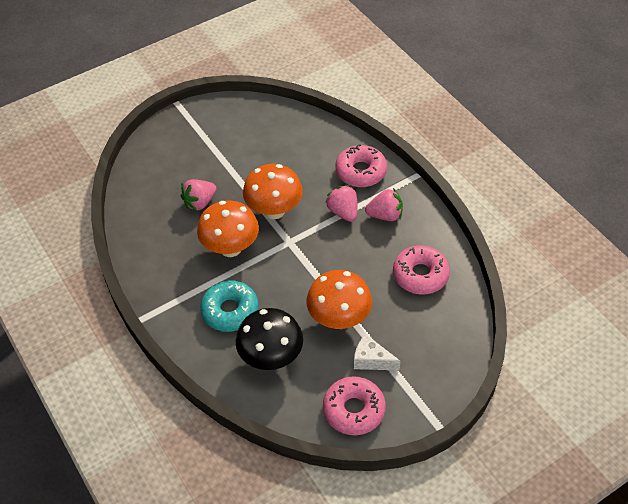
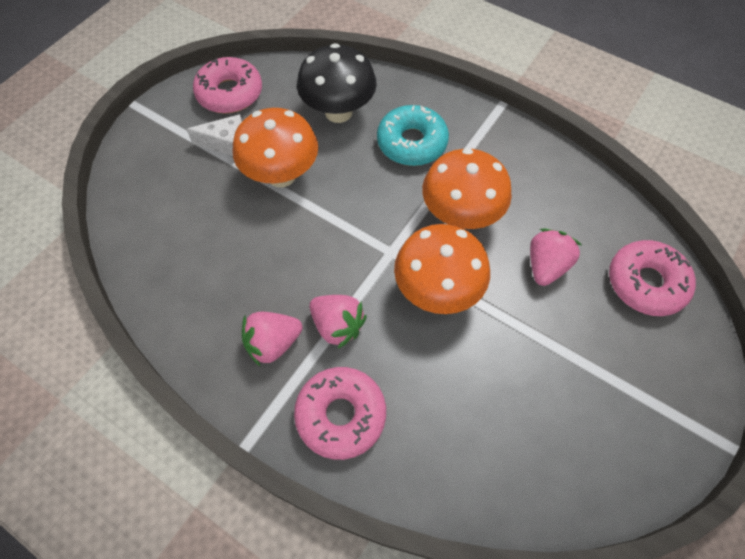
camera: 155 degrees right, 10 degrees up
(420, 275) = (195, 265): pink donut -> pink donut (646, 283)

